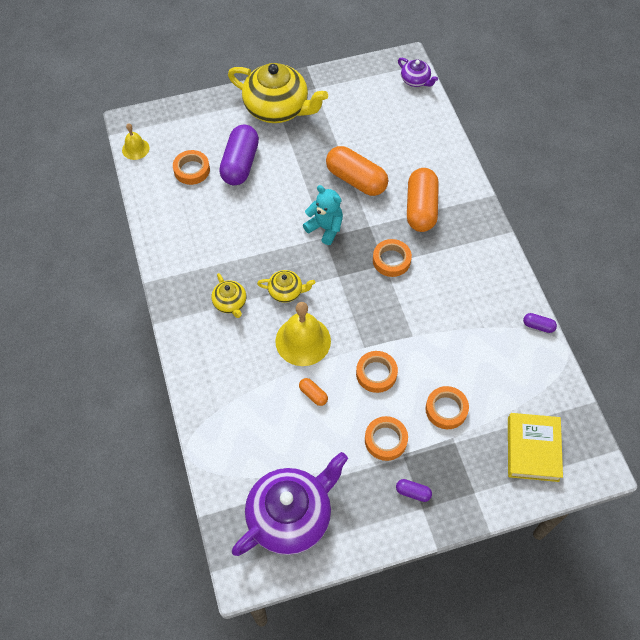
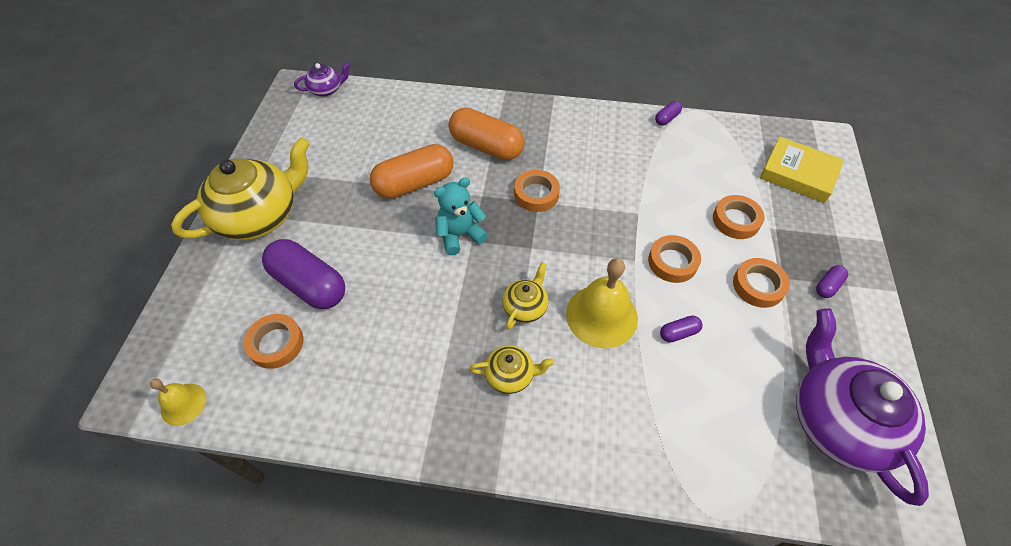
camera: 65 degrees left, 5 degrees down
(313, 394) = (678, 333): orange capsule -> purple capsule

